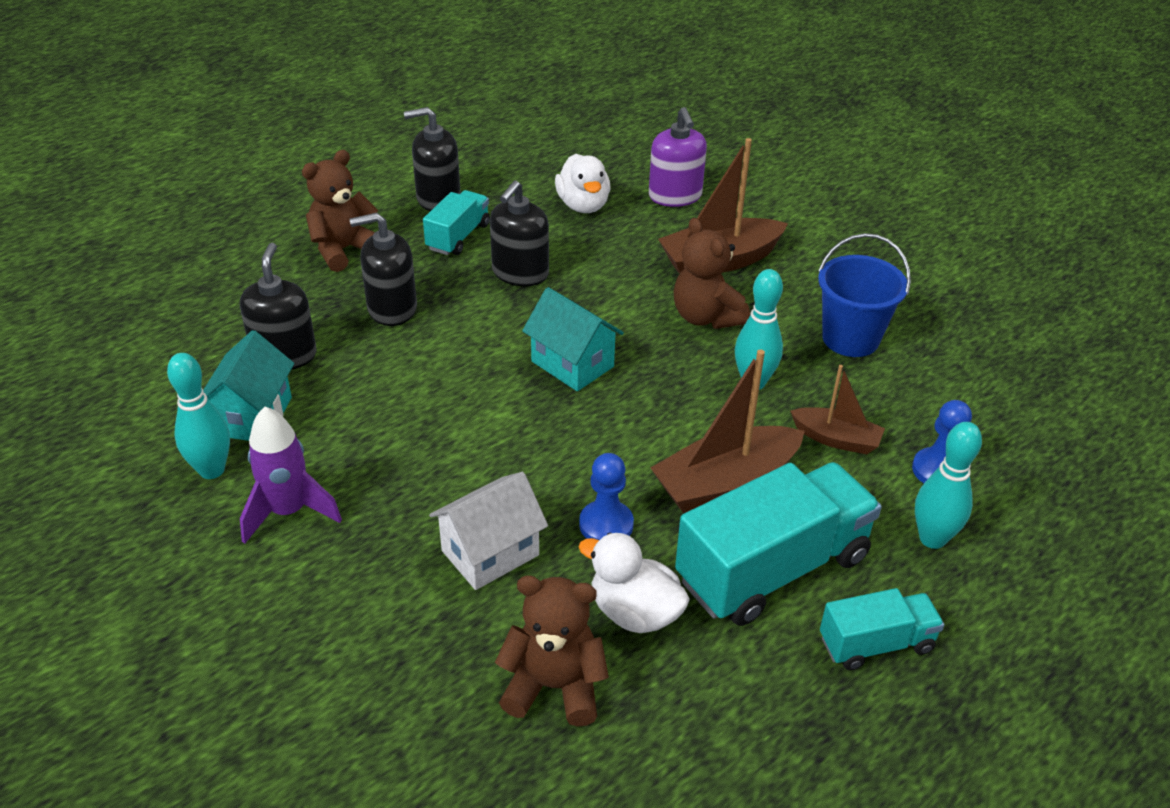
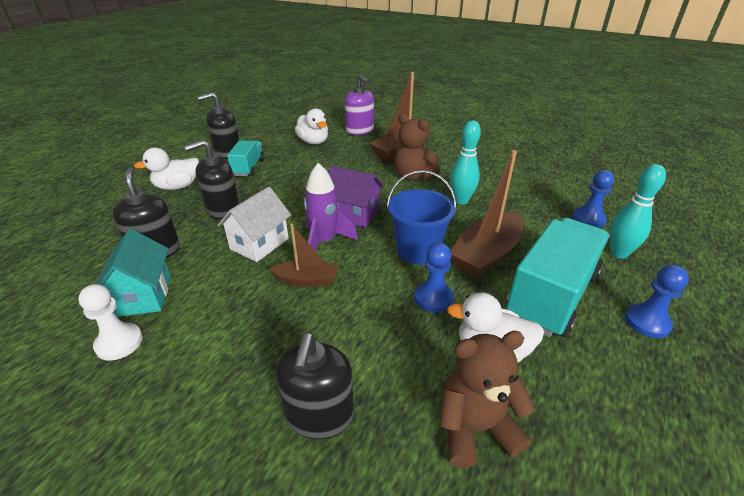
camera: 20 degrees left, 5 degrees down
(212, 470) = (119, 343): turquoise bowling pin -> white pawn
(288, 512) = (196, 356): purple rocket -> purple rocket (324, 242)
(343, 250) = (177, 187): brown teddy bear -> white duck
(490, 553) = (367, 340): white house -> white house (259, 244)
(520, 273) = (295, 177): black soap dispenser -> black soap dispenser (319, 415)
(572, 364) = (353, 214): turquoise house -> purple house
(836, 439) = (526, 217): brown boat -> brown boat (307, 280)
(850, 338) = (493, 171): blue bucket -> blue bucket (417, 251)
(876, 644) = (647, 322): turquoise truck -> blue pawn

